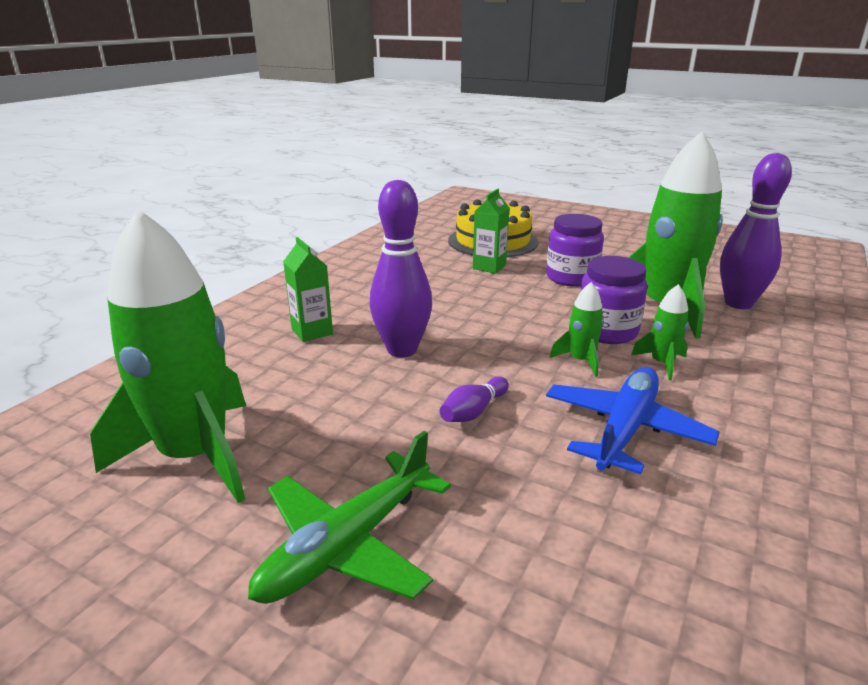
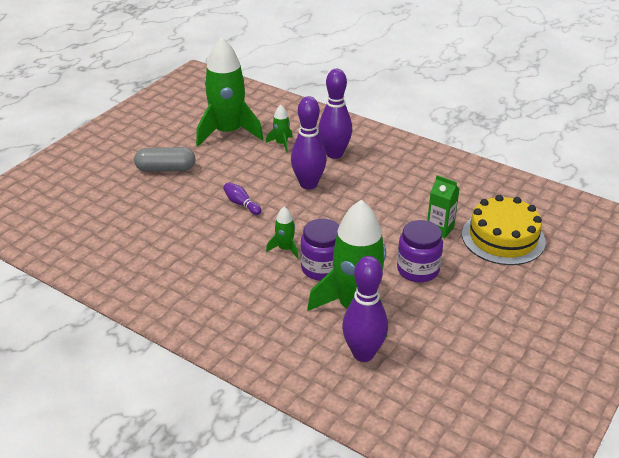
camera: 95 degrees right, 10 degrees up
(312, 332) = (334, 154): green carton -> purple bowling pin
(347, 545) = (166, 169): green plane -> grey capsule
(625, 429) = (214, 250): blue plane -> none
(661, 363) = (276, 282): green rocket -> green rocket (281, 144)

